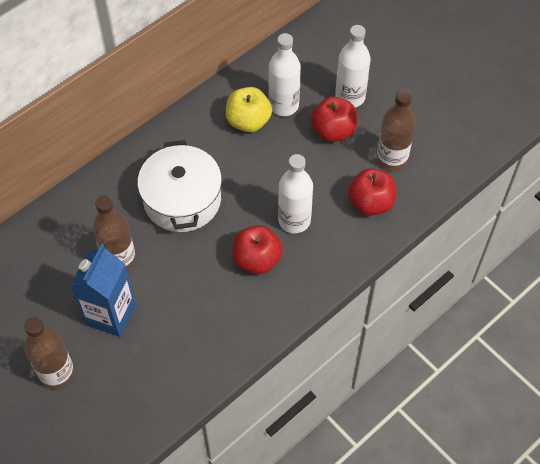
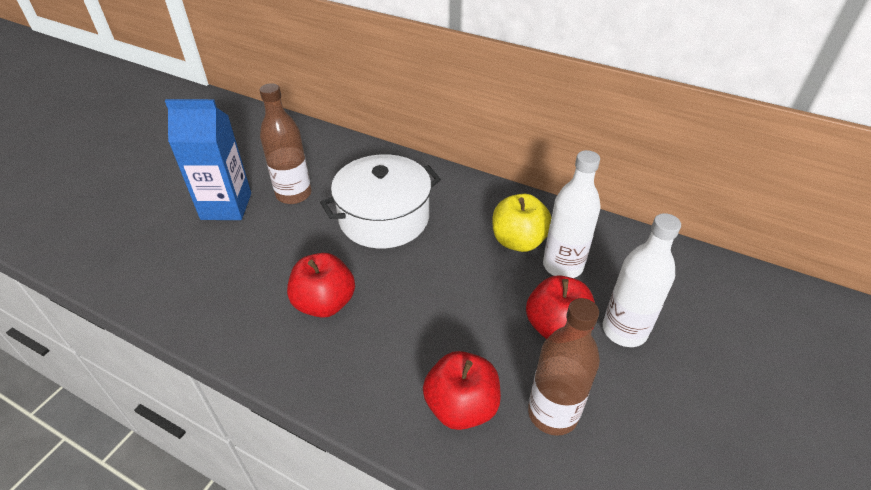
camera: 70 degrees right, 15 degrees down
(57, 373) = (155, 191): brown bottle -> none
(294, 220) = (395, 324): white bottle -> none

